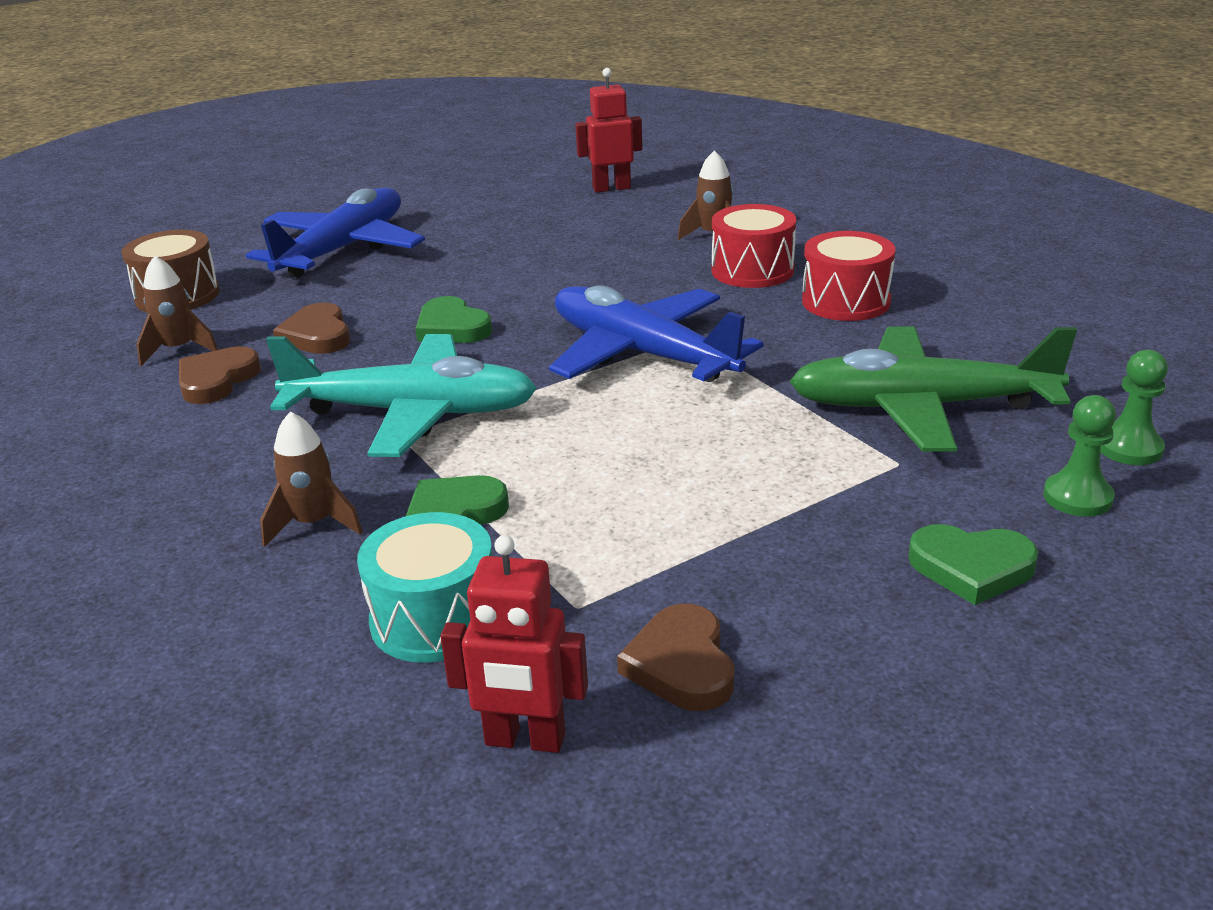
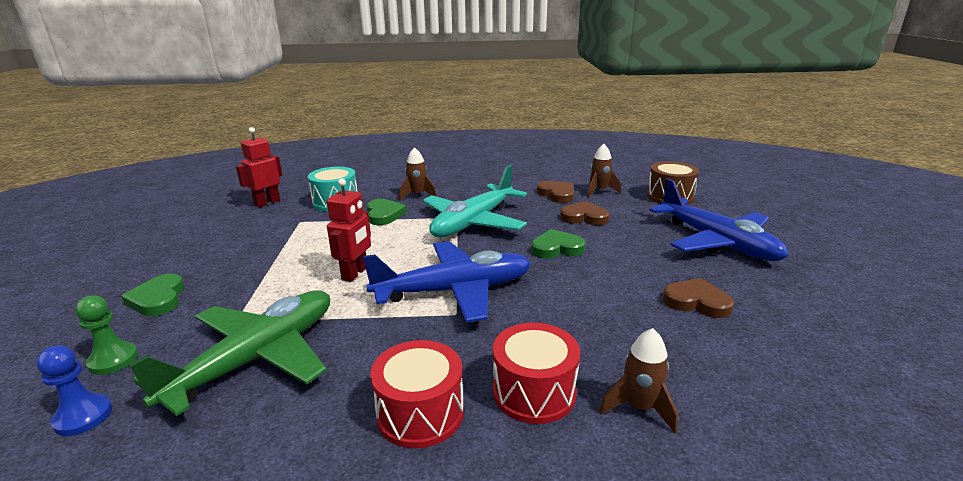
camera: 120 degrees right, 5 degrees down
(611, 188) = (835, 398): red robot -> red robot (355, 273)
(681, 665) = (245, 228): brown heart -> brown heart (696, 302)
(971, 568) = (158, 299): green heart -> green heart turned 60 degrees counterclockwise
(1129, 448) = (83, 416): green pawn -> blue pawn

